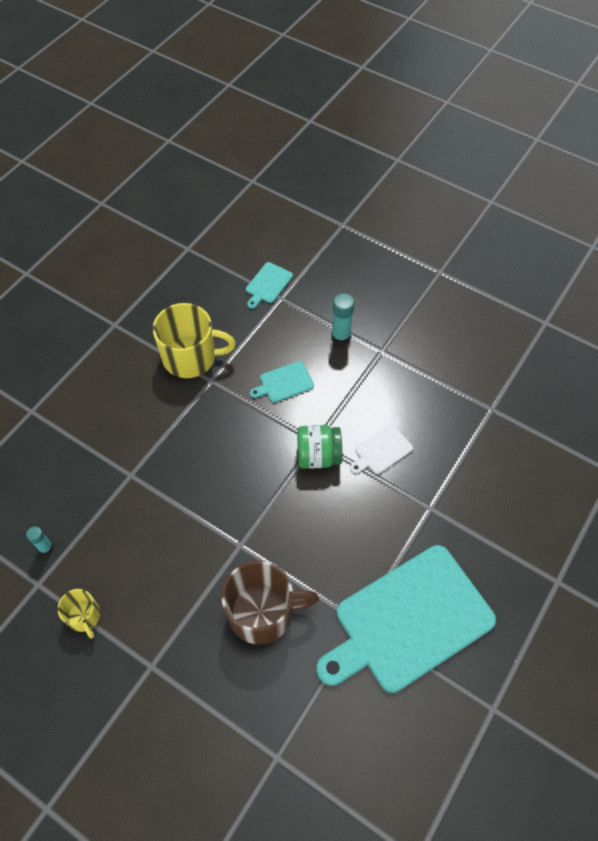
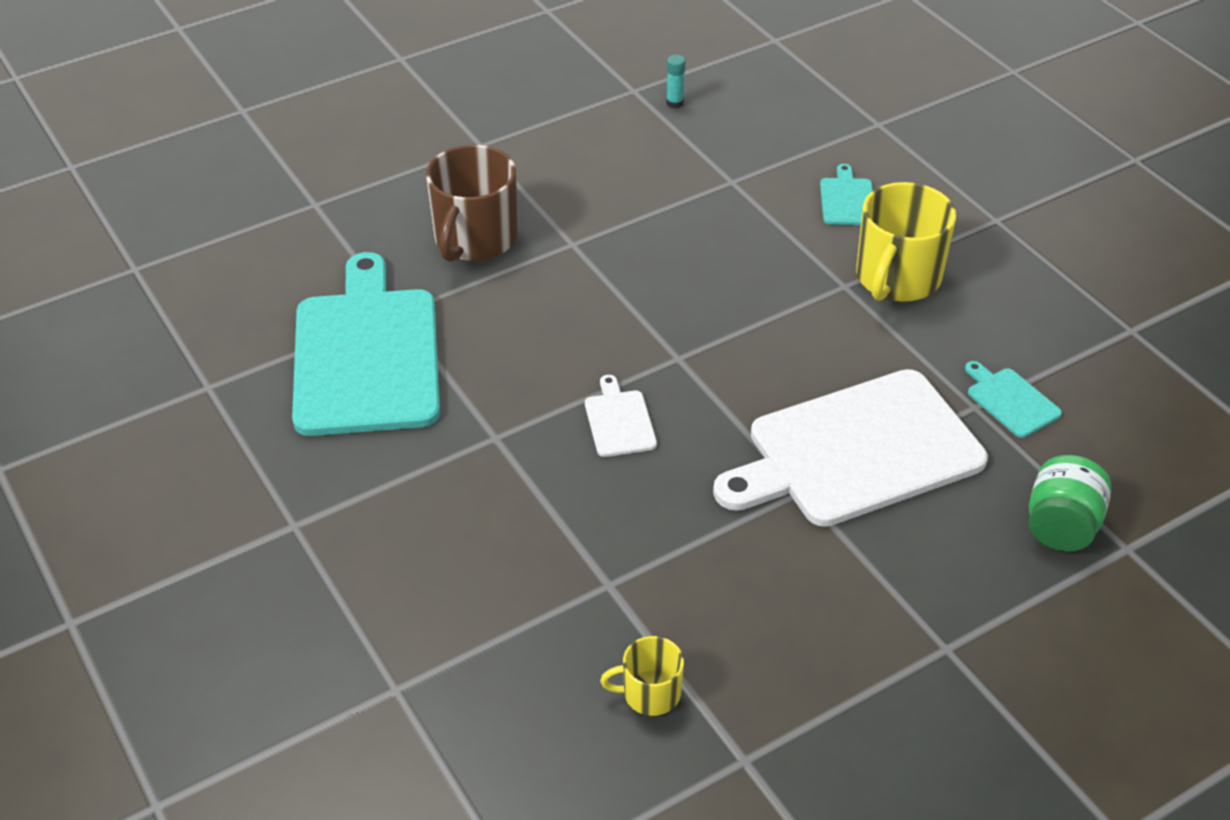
camera: 115 degrees right, 15 degrees down
(84, 616) = (572, 113): yellow mug -> yellow mug (650, 693)
(284, 383) = (799, 358): turquoise cutting board -> turquoise cutting board (847, 199)
(318, 456) = (652, 353): green jar -> green jar (1061, 526)
(340, 337) = (856, 451): turquoise glue stick -> white cutting board

